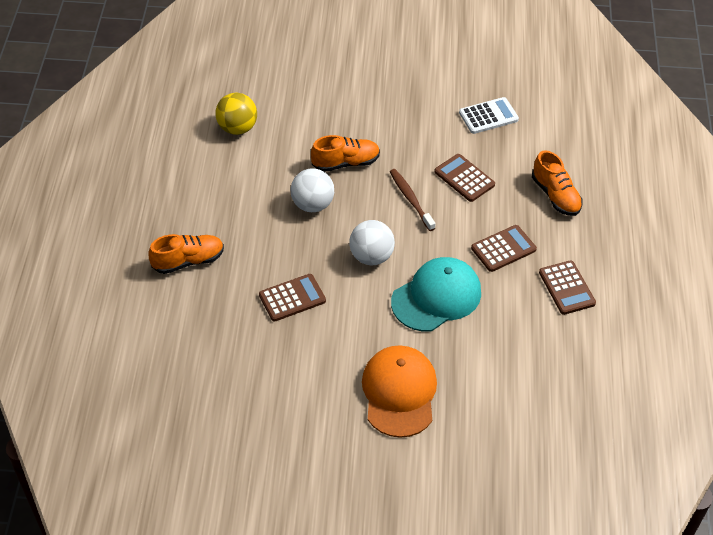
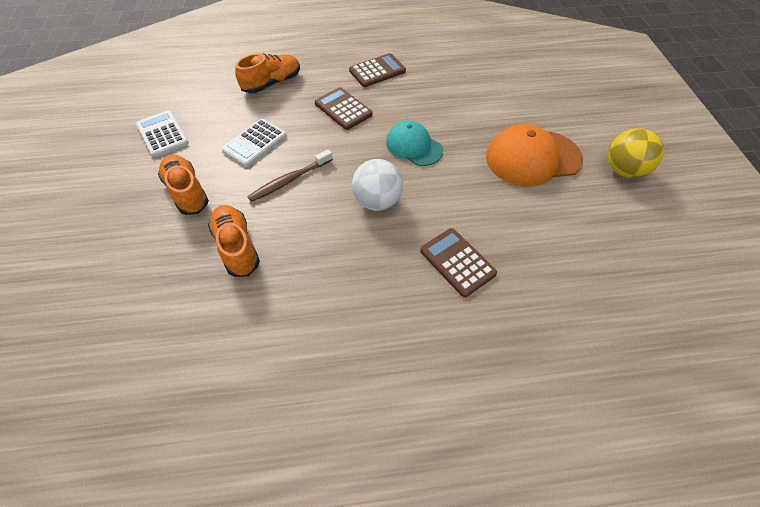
camera: 100 degrees left, 5 degrees up
(188, 261) = (438, 398): orange shoe -> orange shoe (187, 192)
(237, 128) = (167, 396): yellow ball -> yellow ball (623, 170)
(312, 204) = (310, 269): white ball -> none
(436, 297) = (414, 146): turquoise cap -> turquoise cap, size x0.65
(464, 178) = (255, 143): brown calculator -> white calculator

